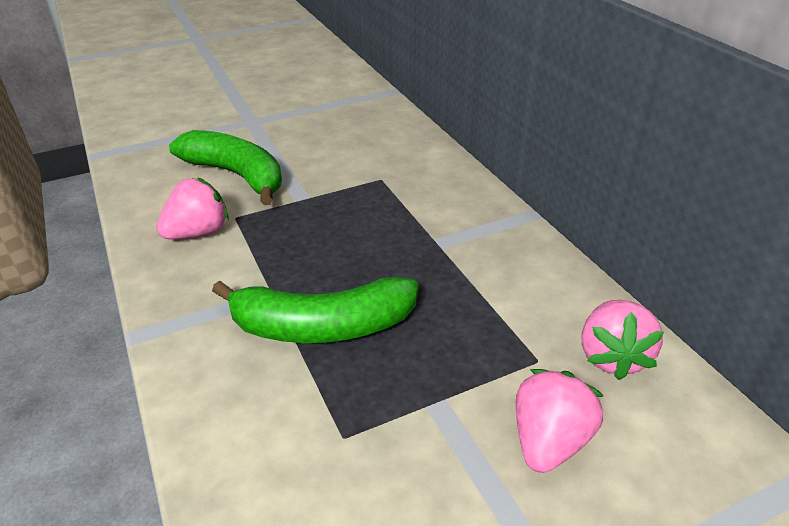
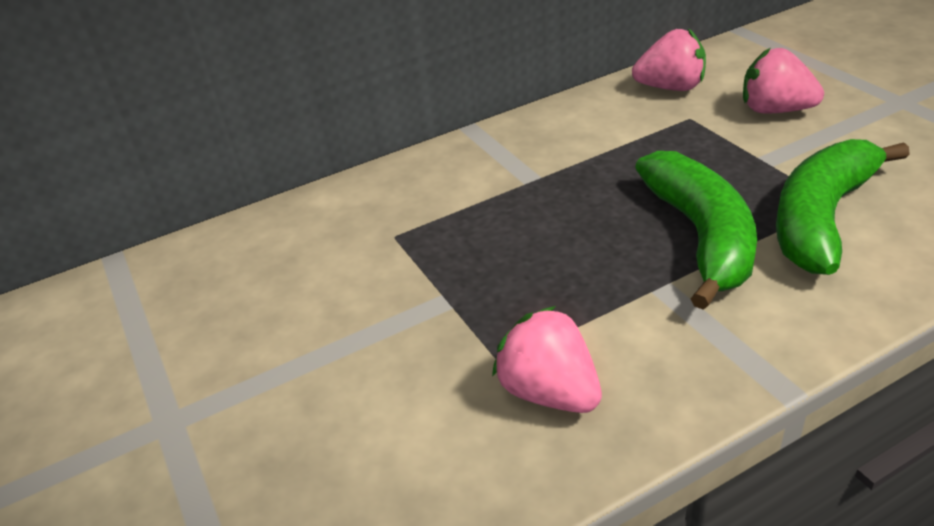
camera: 90 degrees left, 0 degrees up
(237, 175) = (376, 390): green banana -> green banana (821, 218)

